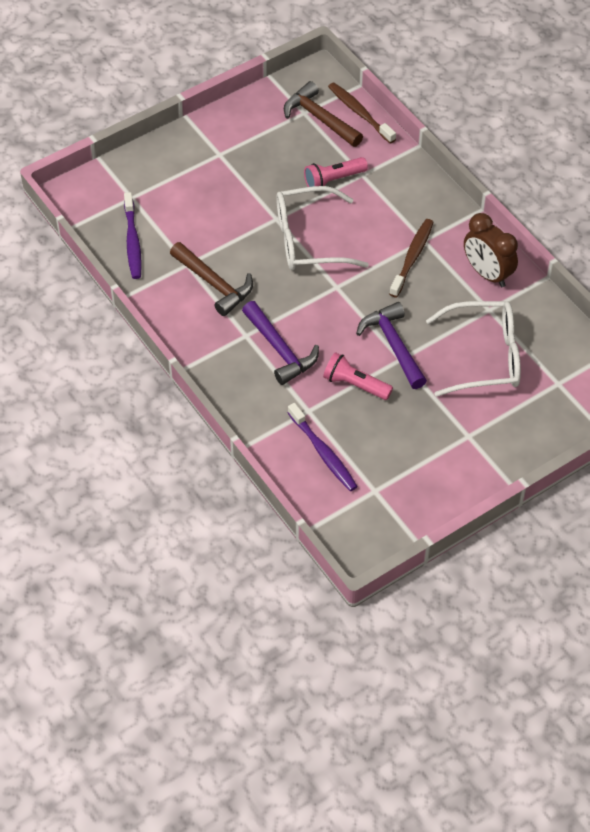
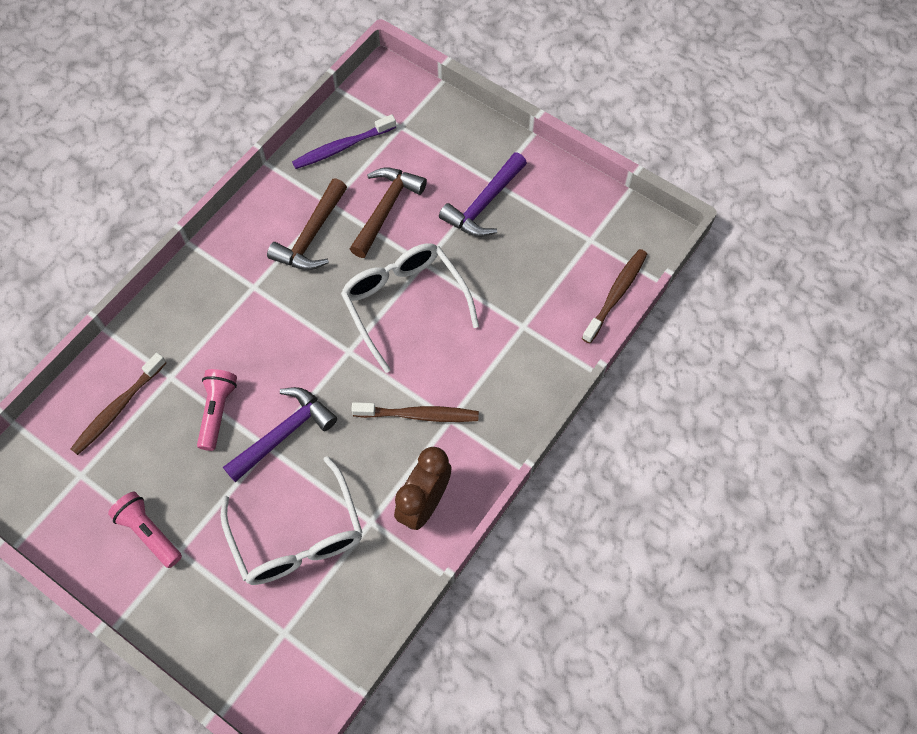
camera: 70 degrees right, 10 degrees up
(280, 350) = (243, 324): purple hammer -> purple hammer (484, 204)
(319, 118) = (588, 257): brown hammer -> brown hammer (386, 209)
(323, 453) = (118, 409): purple toothbrush -> brown toothbrush
(333, 180) = (502, 300): pink flashlight -> pink flashlight (149, 533)

